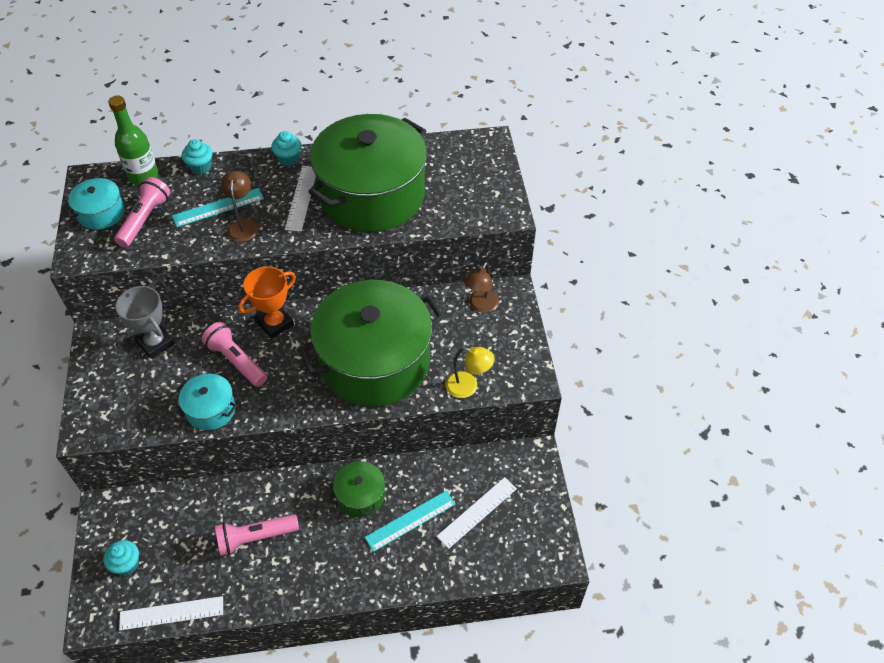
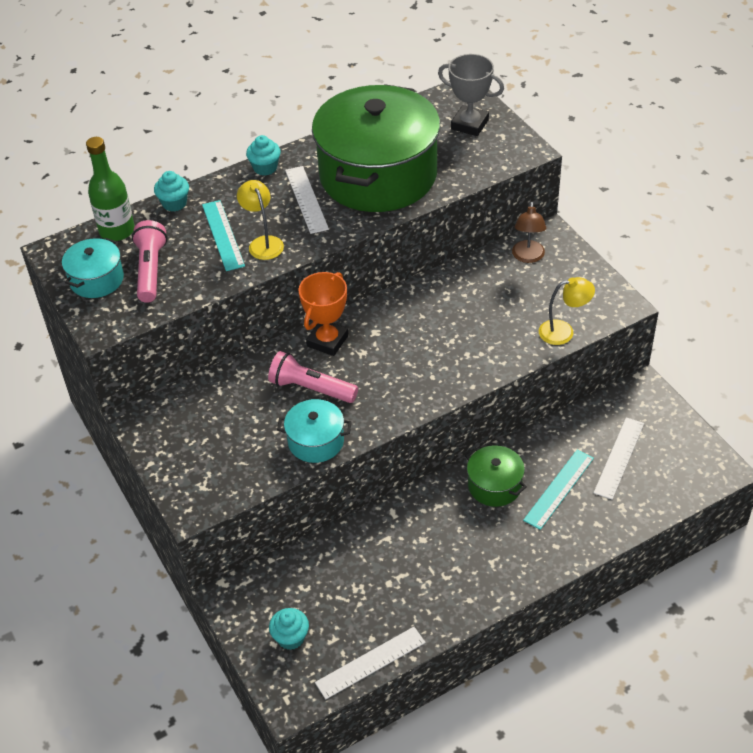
camera: 20 degrees left, 5 degrees down
(155, 343) = (210, 401): grey trophy -> grey trophy (469, 124)
(218, 207) = (223, 235): turquoise ruler -> turquoise ruler turned 60 degrees counterclockwise
(243, 225) = (263, 243): brown lamp -> yellow lamp
(255, 538) = (411, 562): pink flashlight -> none
(375, 362) = (456, 341): green pot -> none

